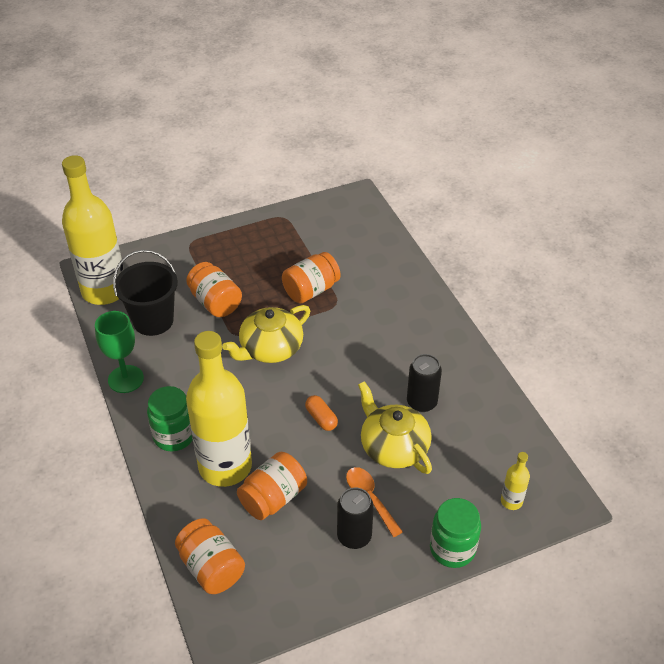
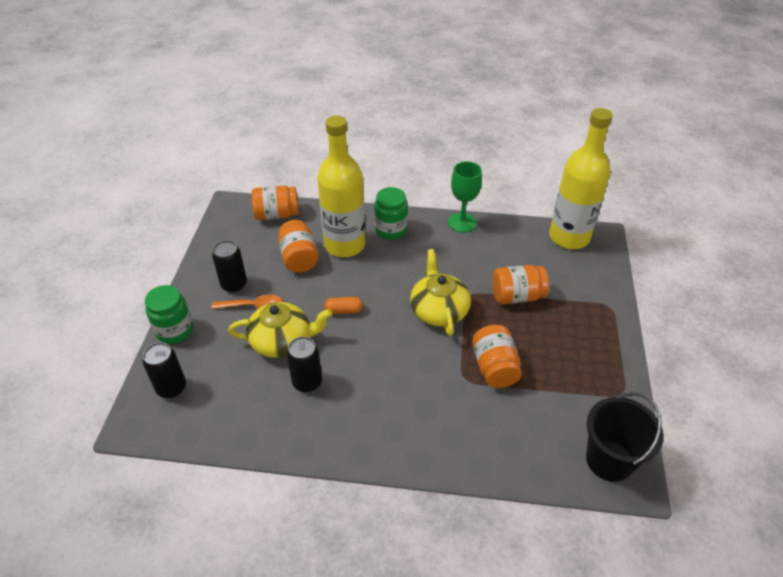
camera: 120 degrees right, 0 degrees up
(153, 321) = (516, 253): black bucket -> black bucket (609, 460)
(511, 501) = (171, 388): yellow bottle -> black can

